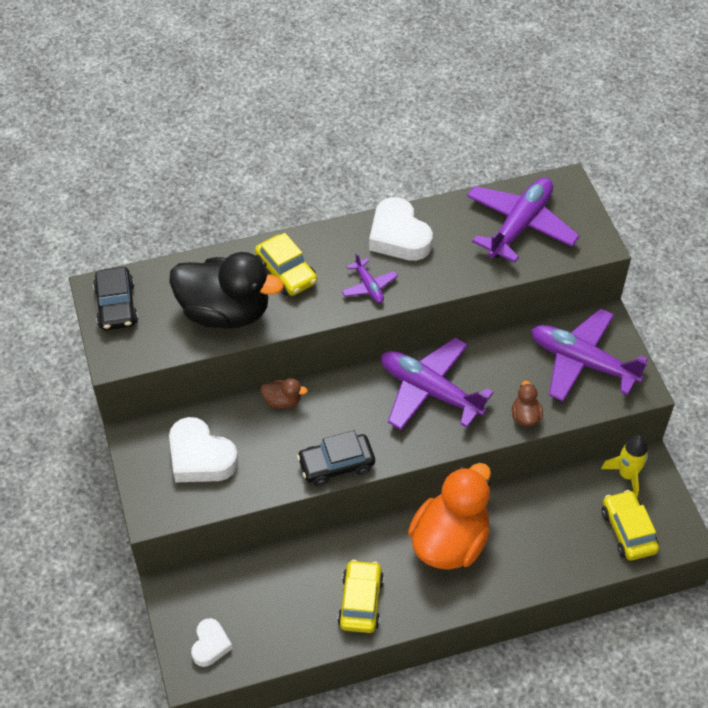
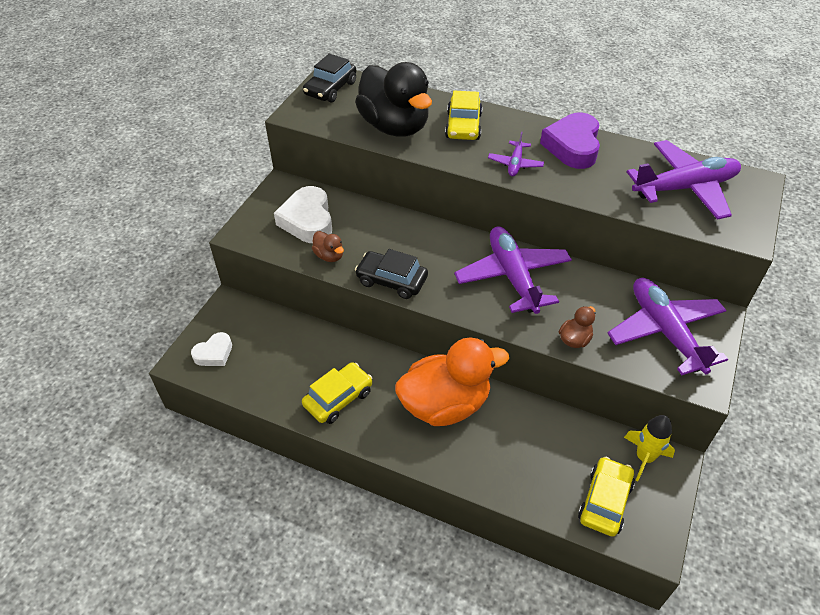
camera: 40 degrees right, 5 degrees down
(282, 401) = (398, 221): brown duck -> brown duck (329, 256)
(398, 236) = (572, 146): white heart -> purple heart

